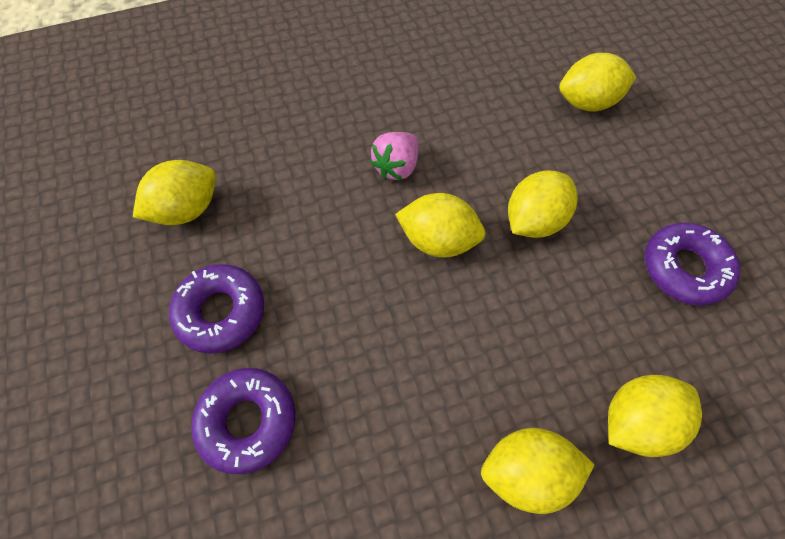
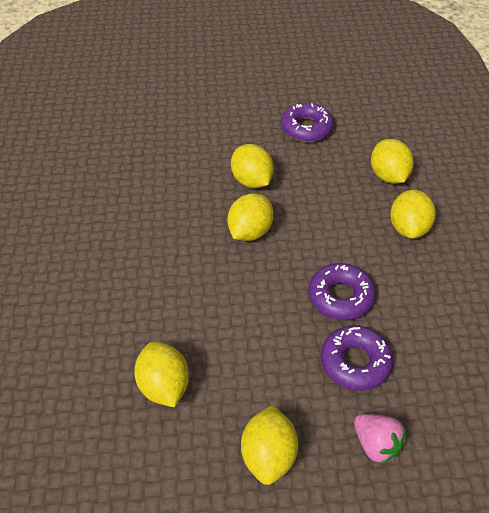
camera: 75 degrees left, 15 degrees down
(221, 311) = (268, 370): purple donut -> purple donut (340, 297)
(396, 167) = (180, 241): pink strawberry -> pink strawberry (376, 444)
(586, 102) = (170, 129): yellow lemon -> yellow lemon (268, 455)

